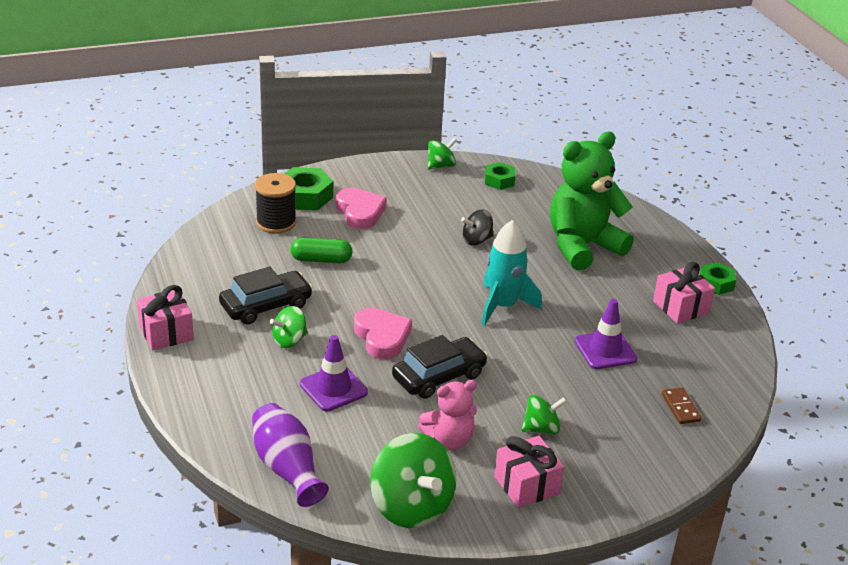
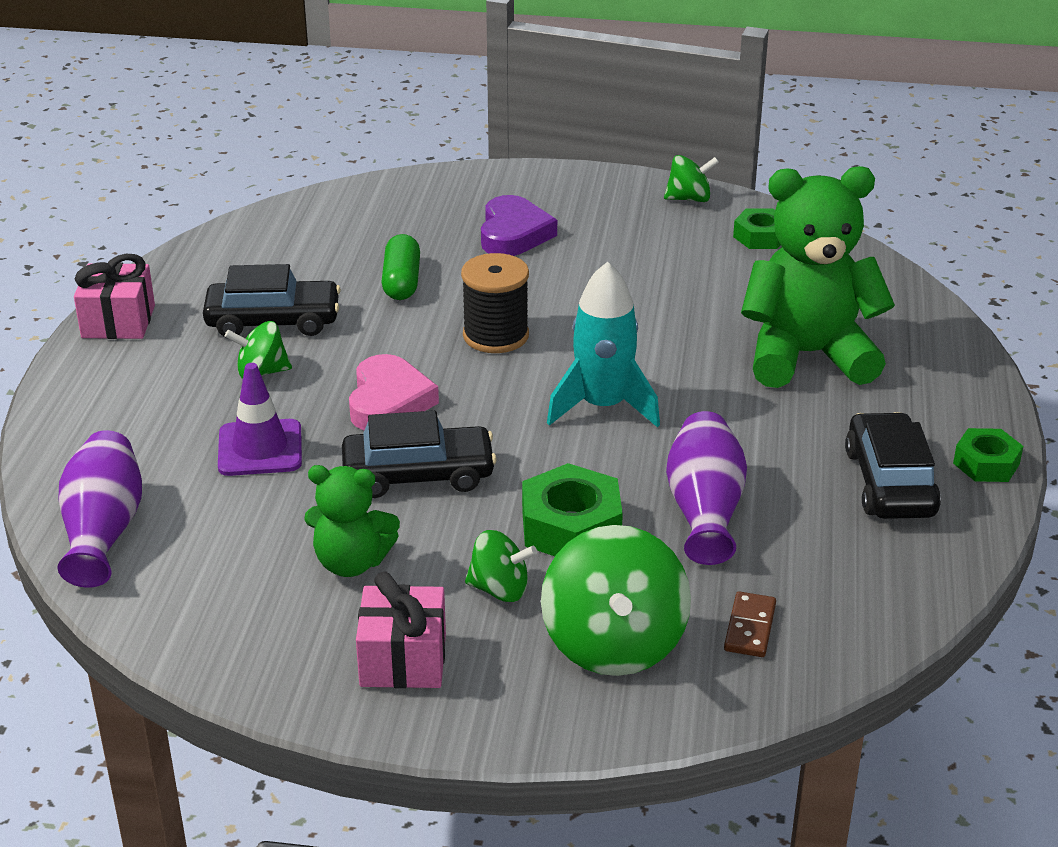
camera: 30 degrees right, 0 degrees up
(276, 222) = (386, 221): black spool -> black spool (495, 335)
(305, 196) = (457, 197): green nut -> green nut (571, 527)
(321, 260) = (401, 282): green capsule -> green capsule turned 60 degrees clockwise
(360, 212) = (513, 233): pink heart -> purple heart
(411, 507) = (214, 634): green spinning top -> green spinning top (614, 644)
(449, 440) = (351, 562): pink teddy bear -> green teddy bear
(476, 240) = (648, 308): black spinning top -> none
(605, 350) = (704, 510): purple traffic cone -> purple vase
(680, 307) = (890, 482): pink gift -> black car

